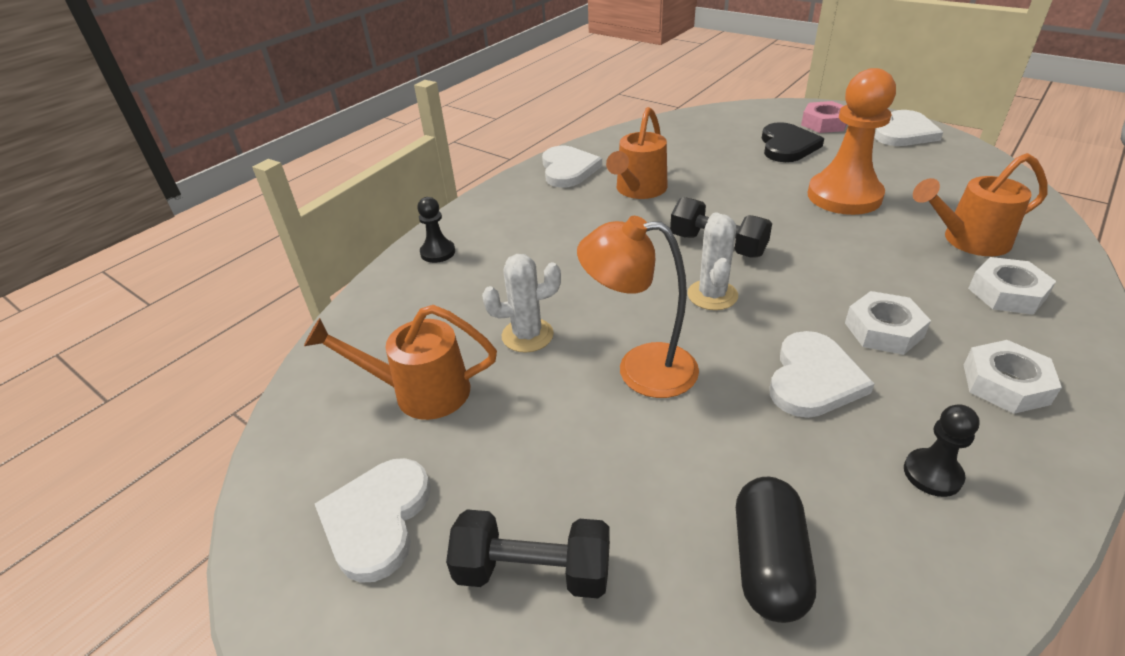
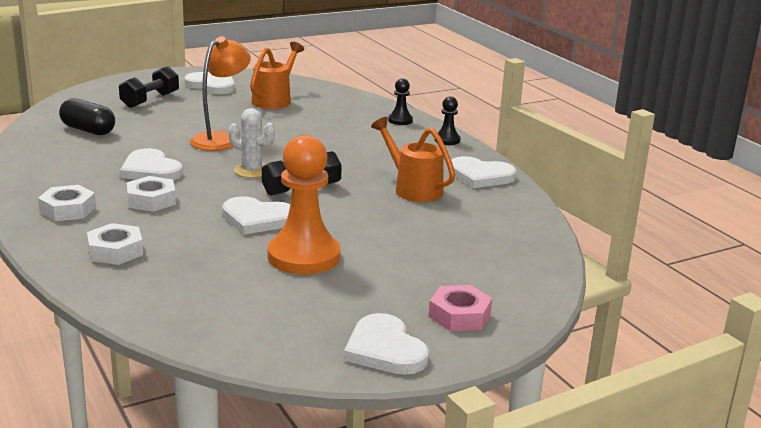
camera: 110 degrees right, 15 degrees down
(527, 335) = (285, 124): white cactus -> none
(787, 146) = (426, 273): black heart -> none
(817, 243) = (257, 219): none -> white heart
(932, 474) = (63, 170): black pawn -> black pawn (447, 140)
(968, 241) = (179, 271): orange watering can -> none

